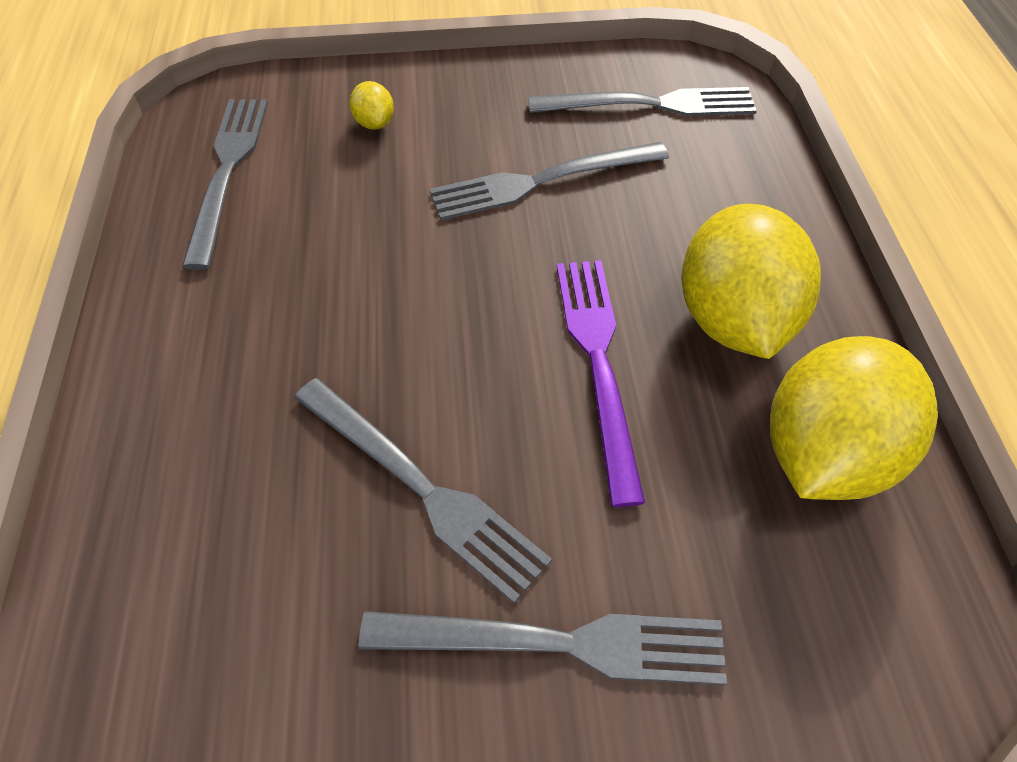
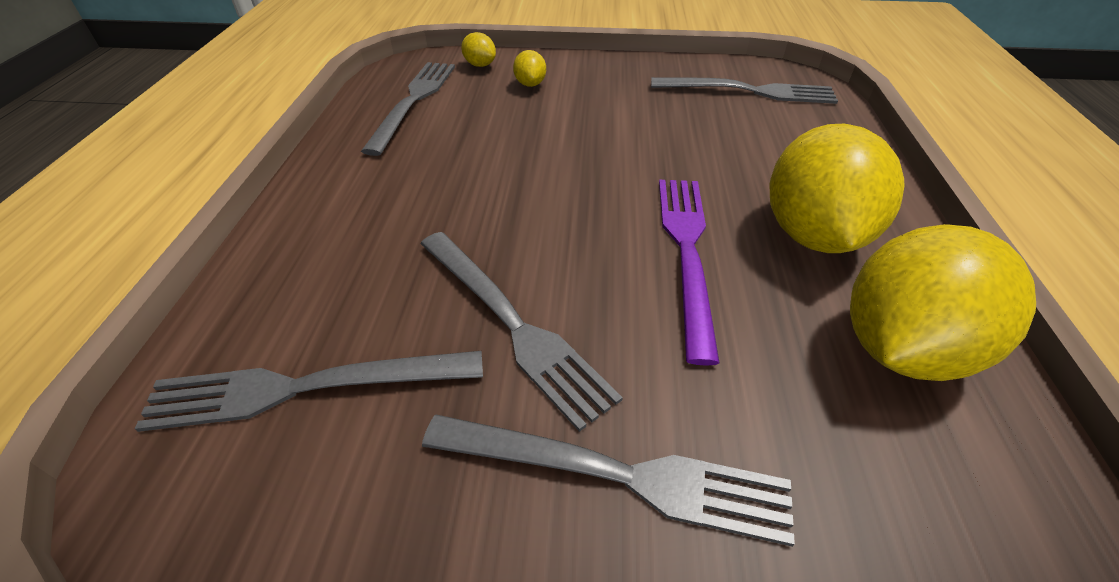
camera: 10 degrees right, 10 degrees down
(301, 95) = (480, 65): none -> yellow lemon
(542, 181) = (655, 128): grey fork -> grey fork (307, 387)

